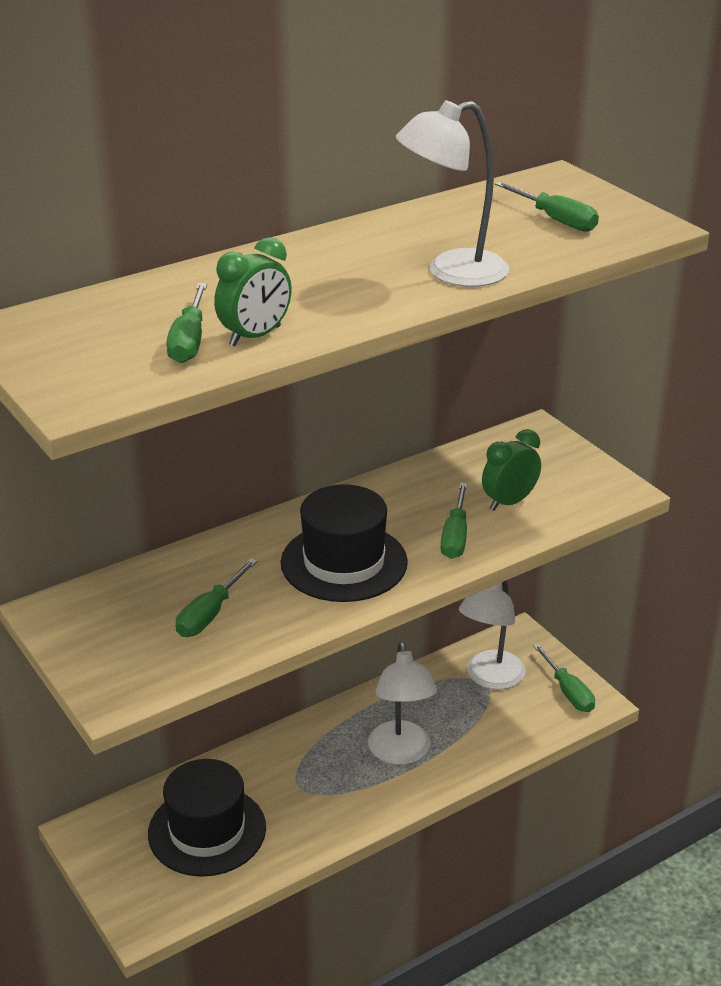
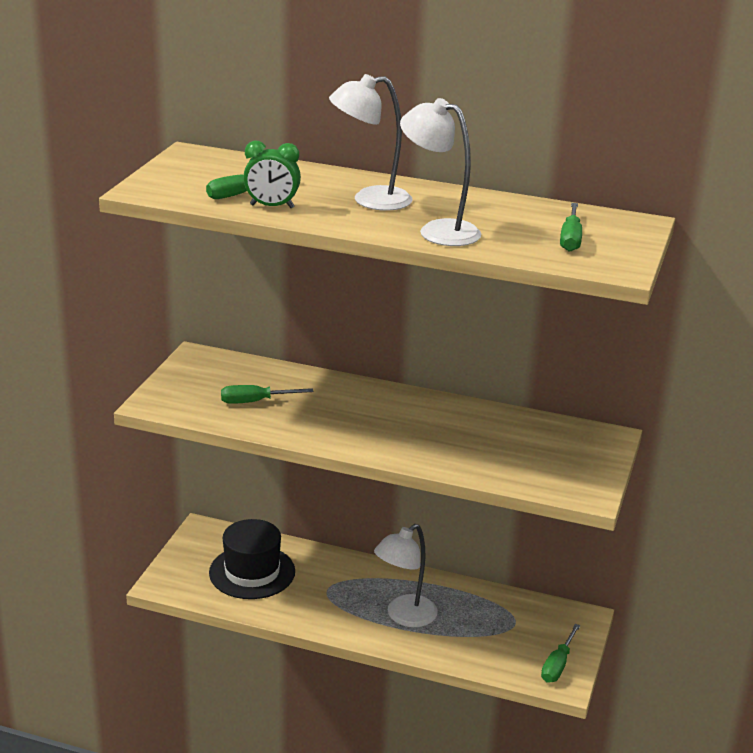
camera: 50 degrees right, 5 degrees down
(344, 562) = (360, 423): black hat -> none
(455, 537) = (441, 451): green screwdriver -> none
(490, 678) = (523, 623): white lamp -> white lamp (370, 200)
(509, 502) = (509, 456): green clock -> none

